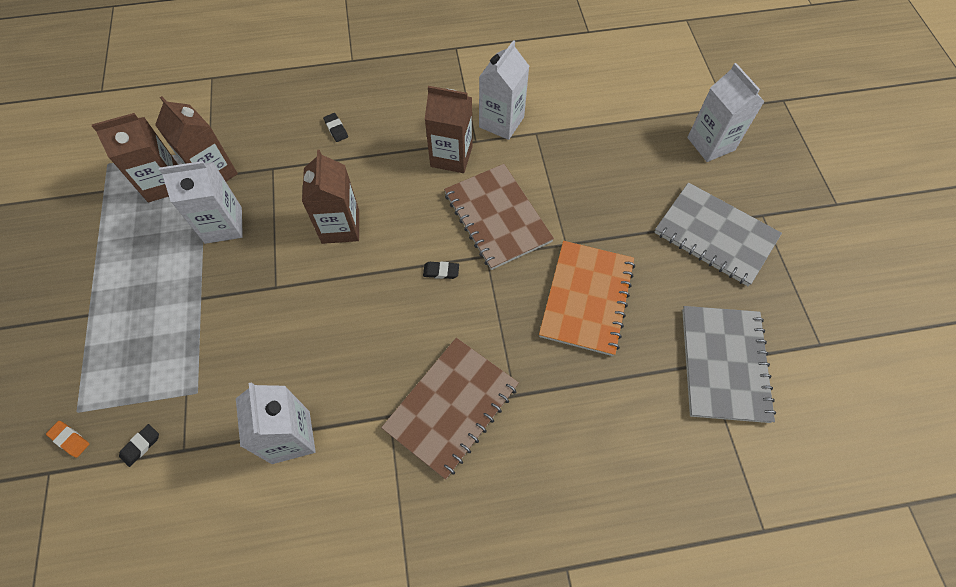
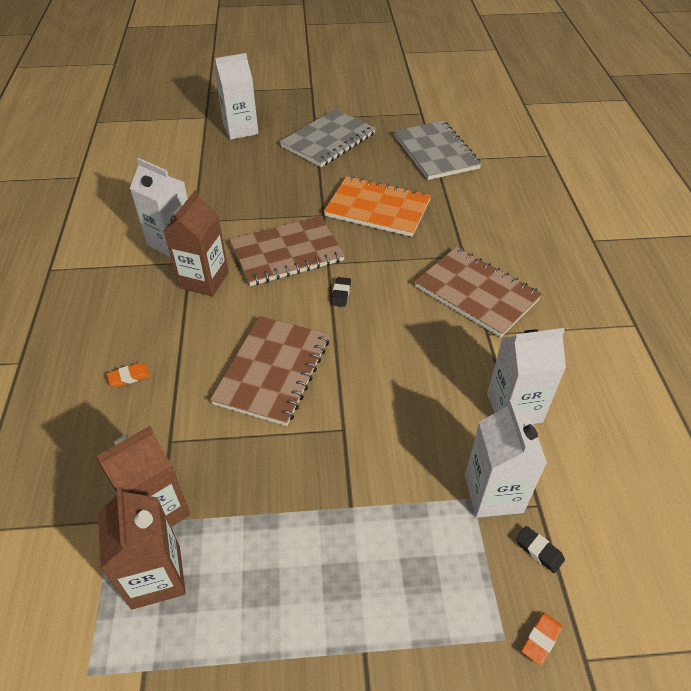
camera: 85 degrees left, 15 degrees down
(223, 225) = (246, 490): white carton -> white carton (493, 493)
(336, 129) = (129, 377): black eraser -> orange eraser
(340, 226) = (273, 371): brown carton -> brown notebook
(724, 364) = (436, 152): grey notebook -> grey notebook turned 60 degrees clockwise

